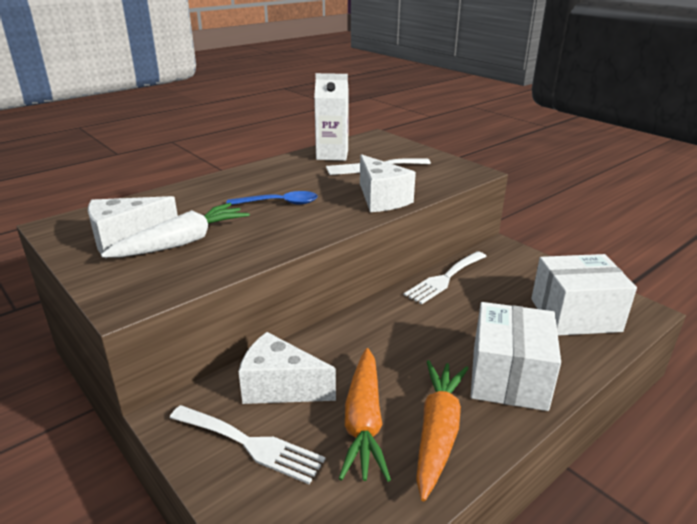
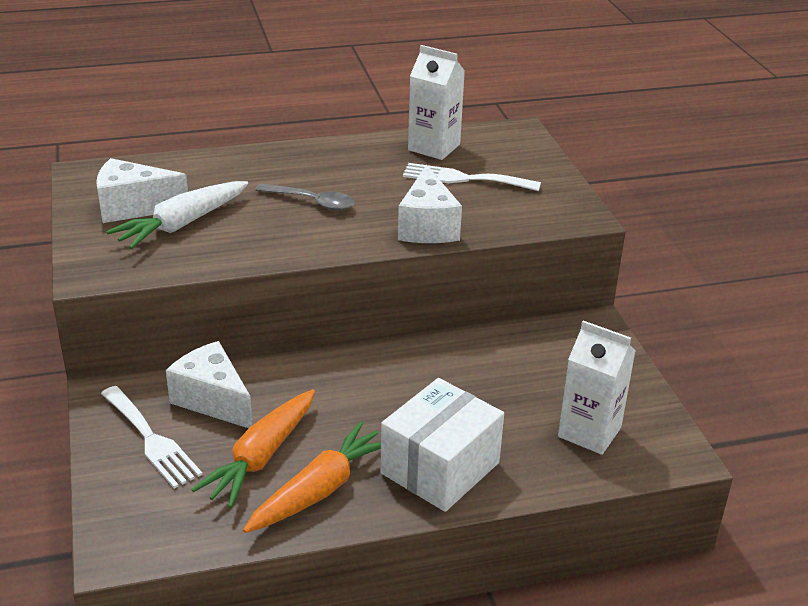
camera: 25 degrees right, 5 degrees up
(183, 242) = (181, 224): white carrot -> white carrot turned 150 degrees clockwise
(279, 203) = (312, 202): blue spoon -> grey spoon
(445, 279) = (481, 343): white fork -> none
(575, 315) = (589, 432): white box -> white carton

